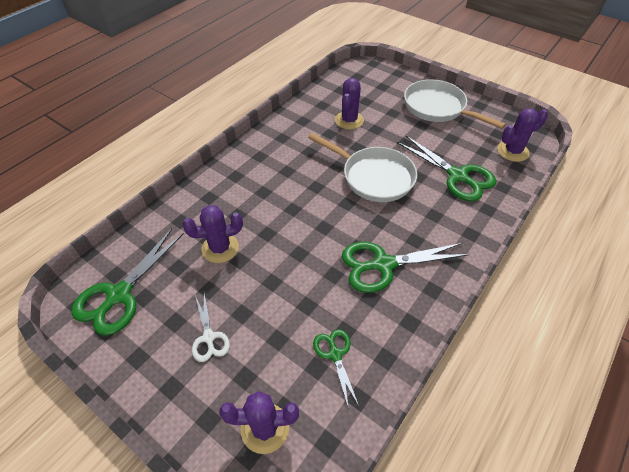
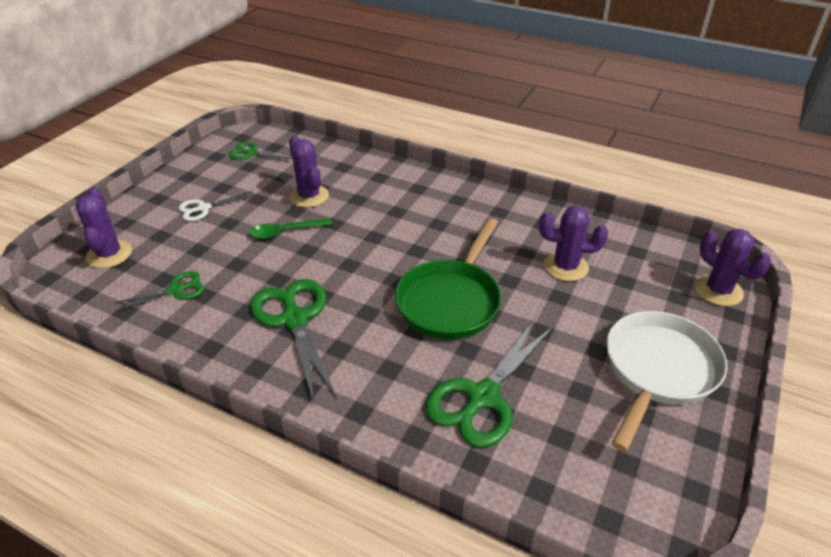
camera: 80 degrees right, 10 degrees down
(119, 295) = (251, 153): green scissors -> green scissors, size x0.55
(269, 268) = (285, 232): none -> green spoon
(373, 177) = (450, 301): white pan -> green pan
(512, 151) = (581, 484): purple cactus -> purple cactus (718, 290)

